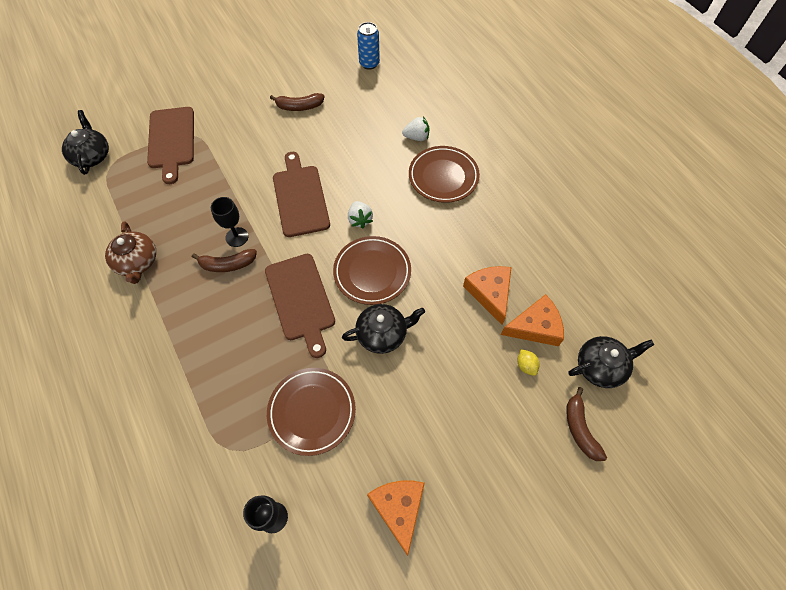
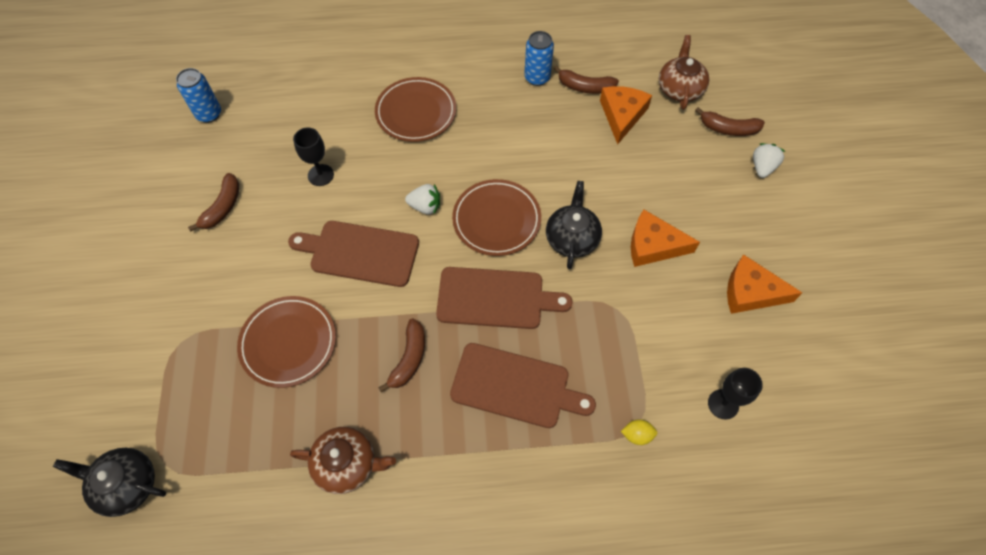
camera: 65 degrees left, 0 degrees up
(171, 140) = (173, 370): brown cutting board -> brown cutting board (515, 386)
(237, 237) = (376, 337): black goblet -> black goblet (320, 175)
(312, 412) = (628, 332): brown plate -> brown plate (288, 343)
(416, 137) = (349, 114): white strawberry -> white strawberry (762, 167)
(490, 293) = (571, 133): orange cheese -> orange cheese (653, 245)
(526, 365) = (656, 139): yellow lemon -> yellow lemon (637, 435)
(533, 244) = (537, 78): none -> blue can
(548, 285) = (585, 87): none -> brown banana
(601, 366) = (680, 88): black teapot -> brown teapot

